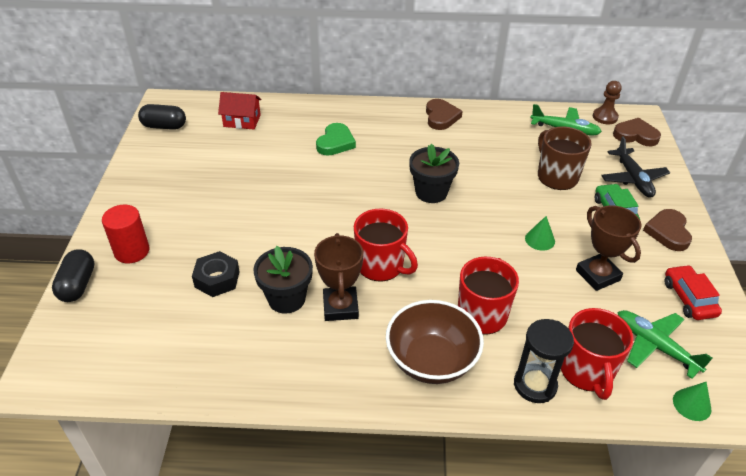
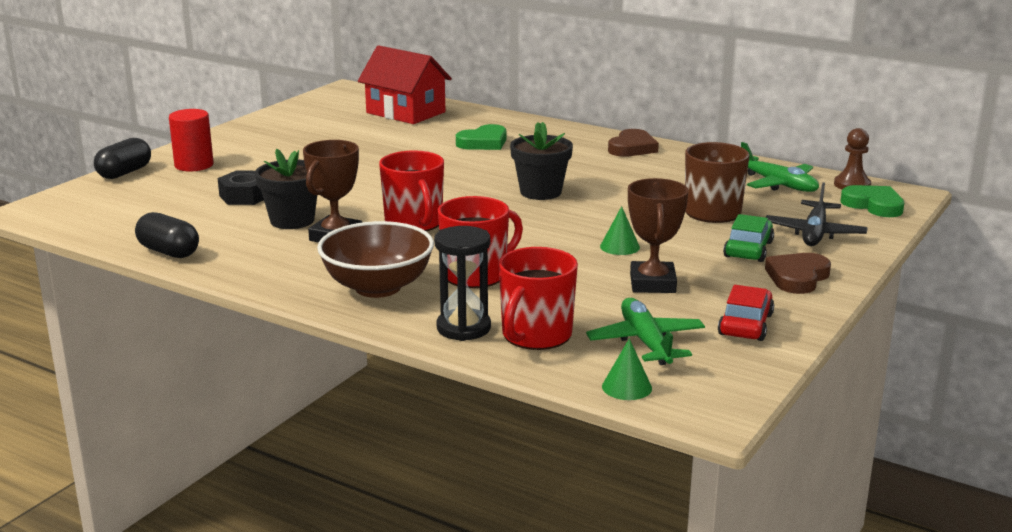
camera: 30 degrees right, 20 degrees down
(164, 126) = (325, 102): black capsule -> black capsule (169, 252)
(242, 121) = (406, 112): red house -> red house, size x1.63
(635, 135) = (873, 205): brown heart -> green heart

